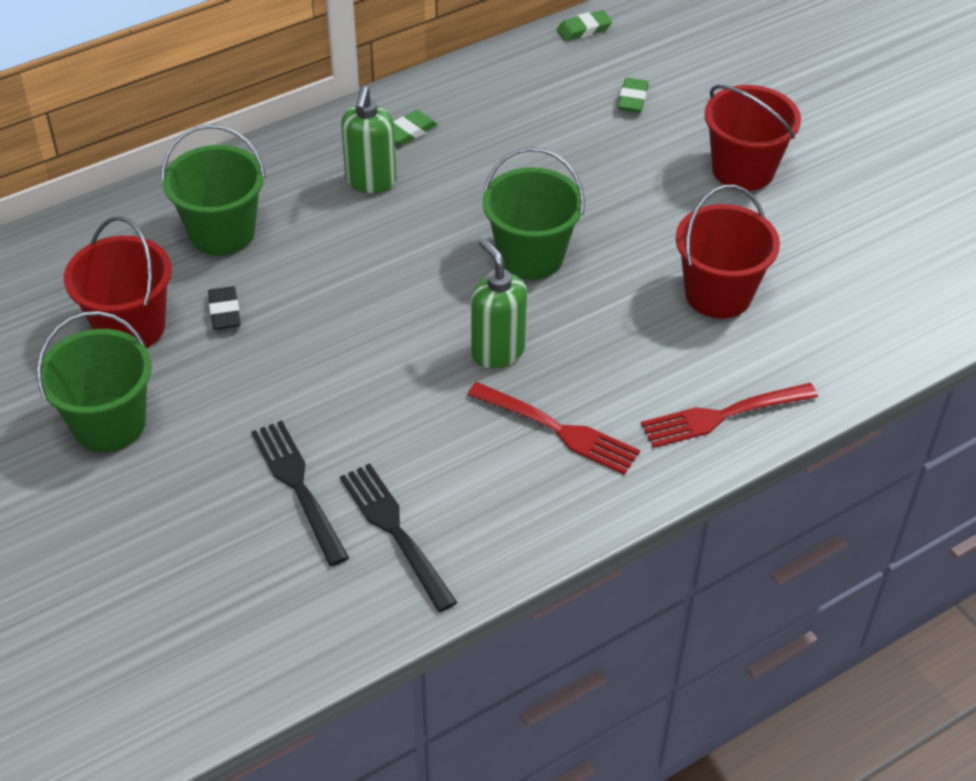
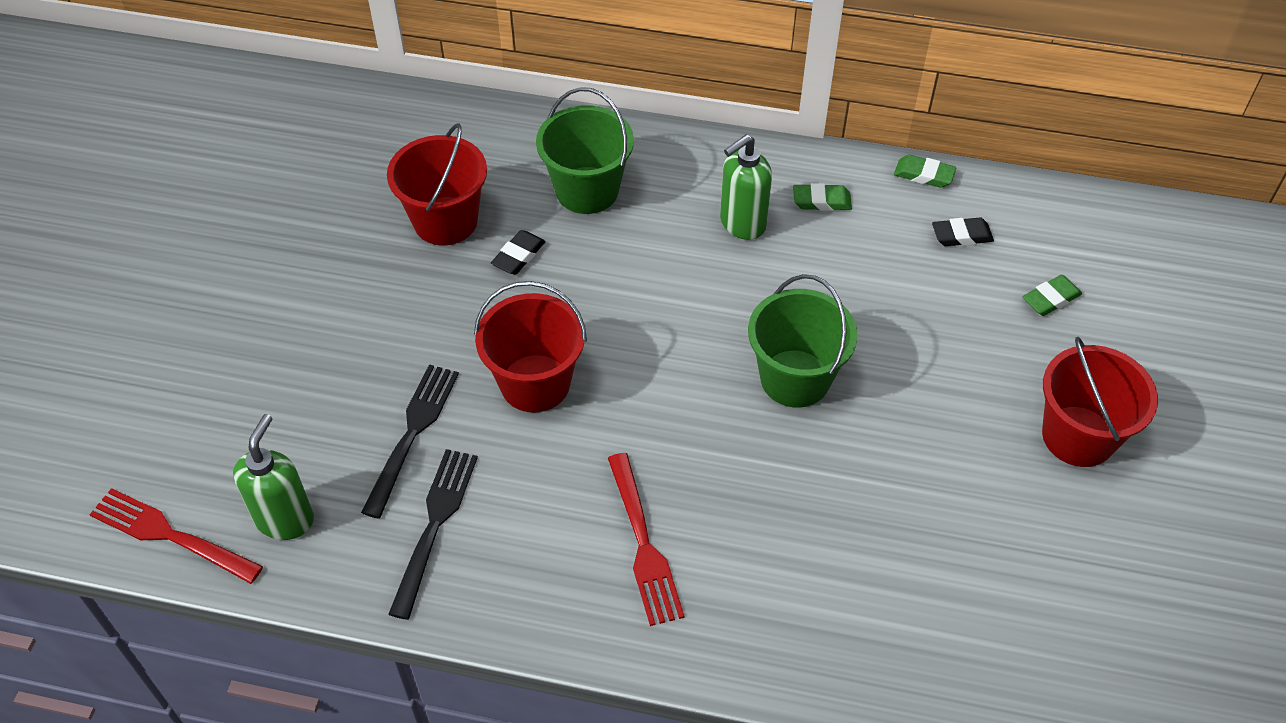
camera: 45 degrees right, 5 degrees up
(109, 424) = (352, 285): green bucket -> none
(497, 352) = (673, 440): green soap dispenser -> green soap dispenser (285, 519)
(531, 95) = (961, 235): none -> black eraser
(584, 29) = (1081, 205): green eraser -> green eraser (924, 175)
(718, 294) = (916, 533): red bucket -> red bucket (535, 383)
(723, 415) = (789, 644): red fork -> red fork (170, 535)

